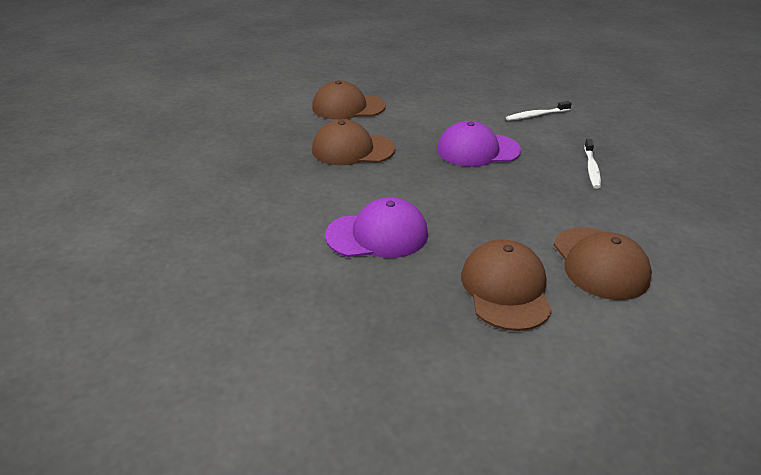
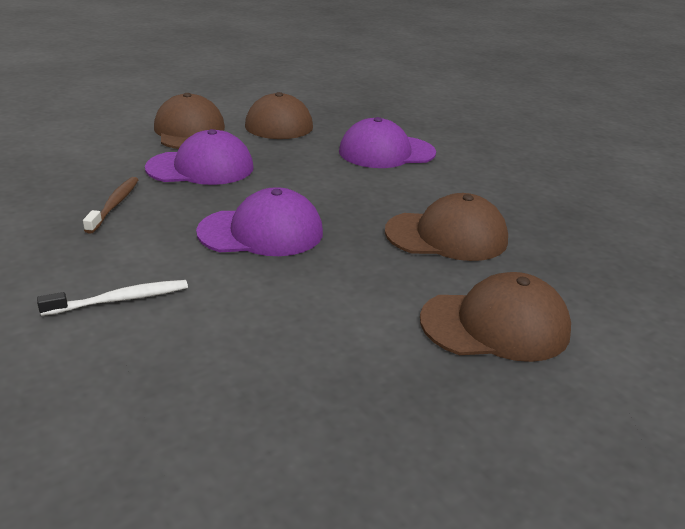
camera: 175 degrees right, 5 degrees down
(553, 207) = (201, 168): none -> purple cap
(591, 168) = (114, 205): white toothbrush -> brown toothbrush

